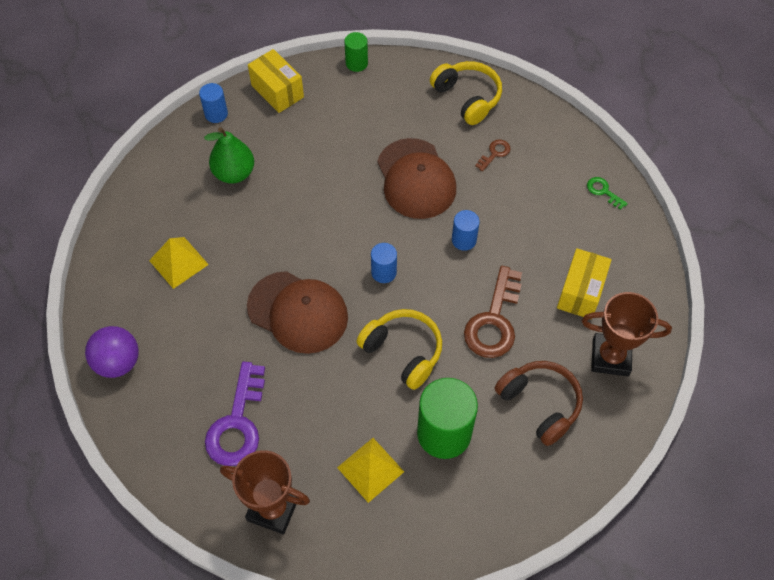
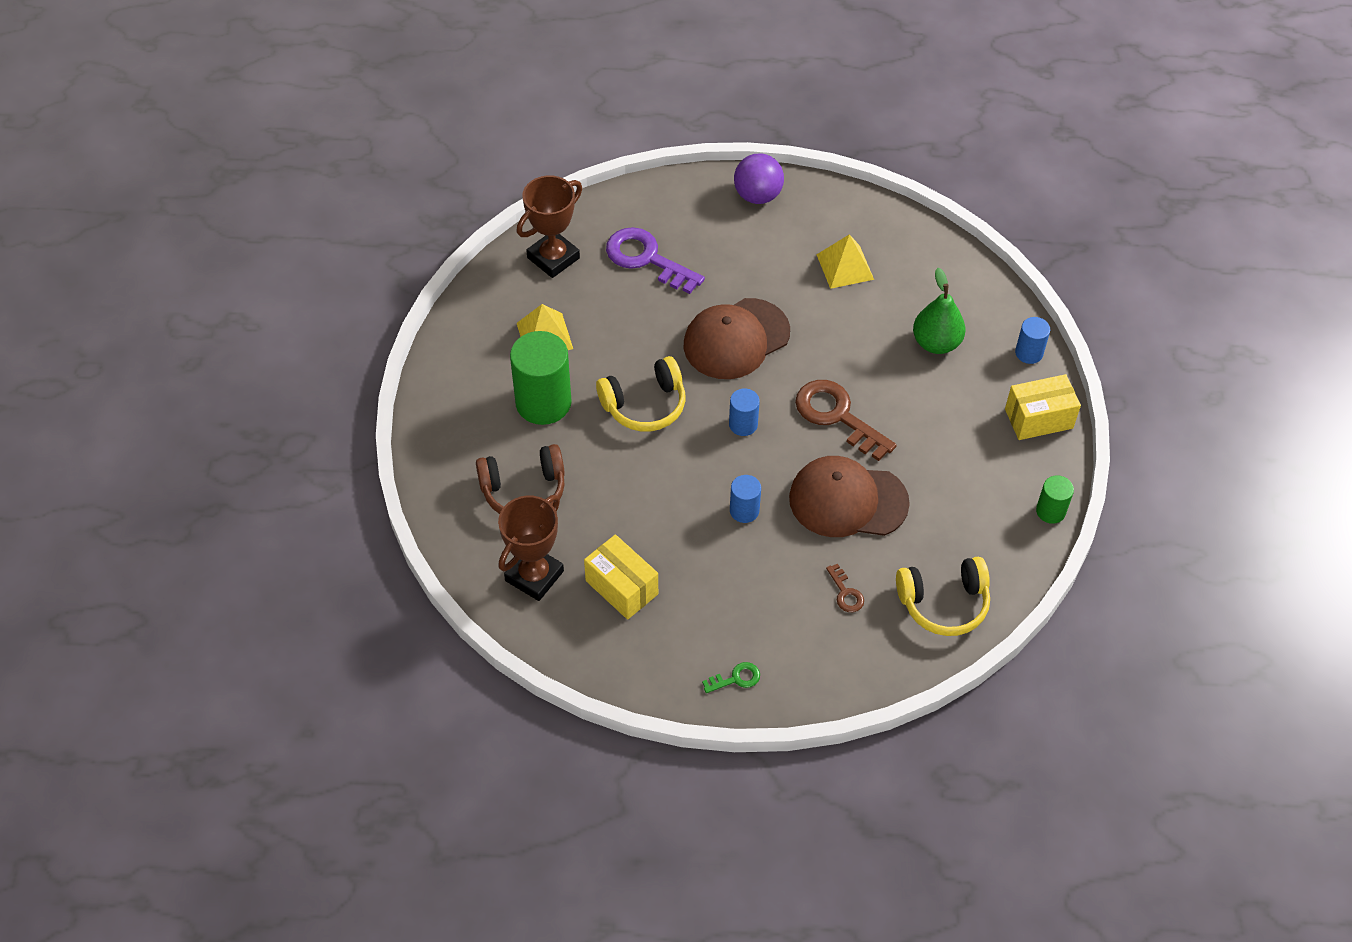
camera: 115 degrees right, 5 degrees down
(494, 321) = (633, 494): brown key -> brown key (837, 416)

